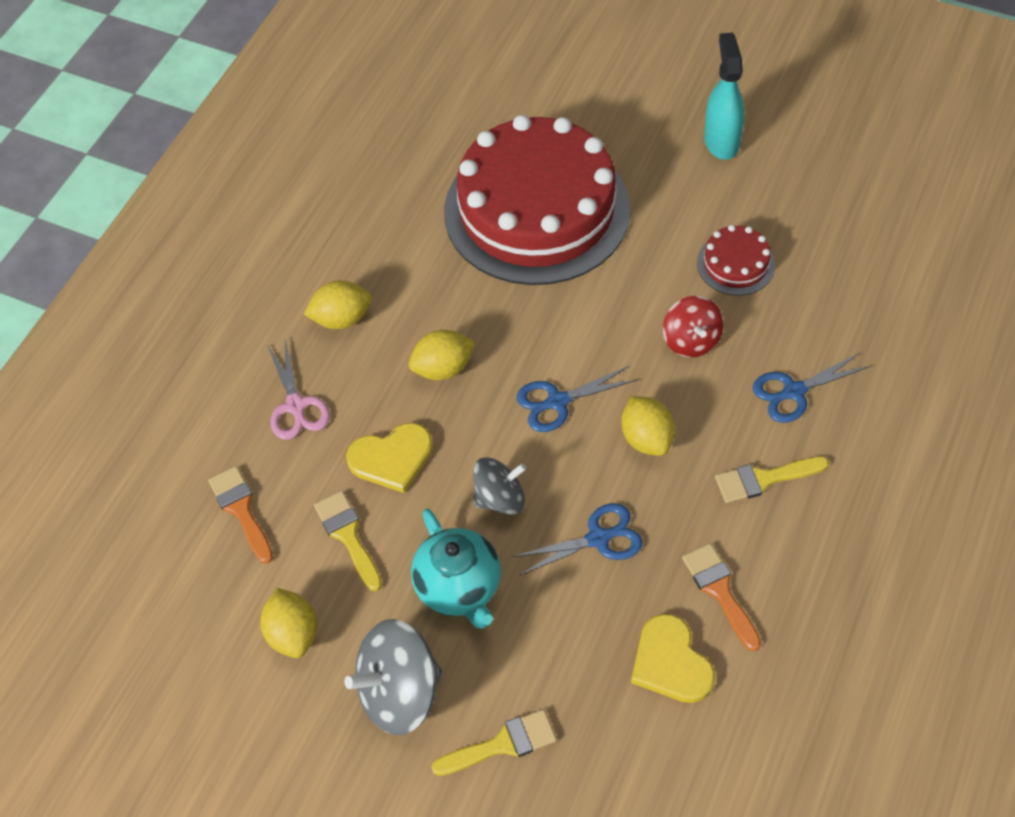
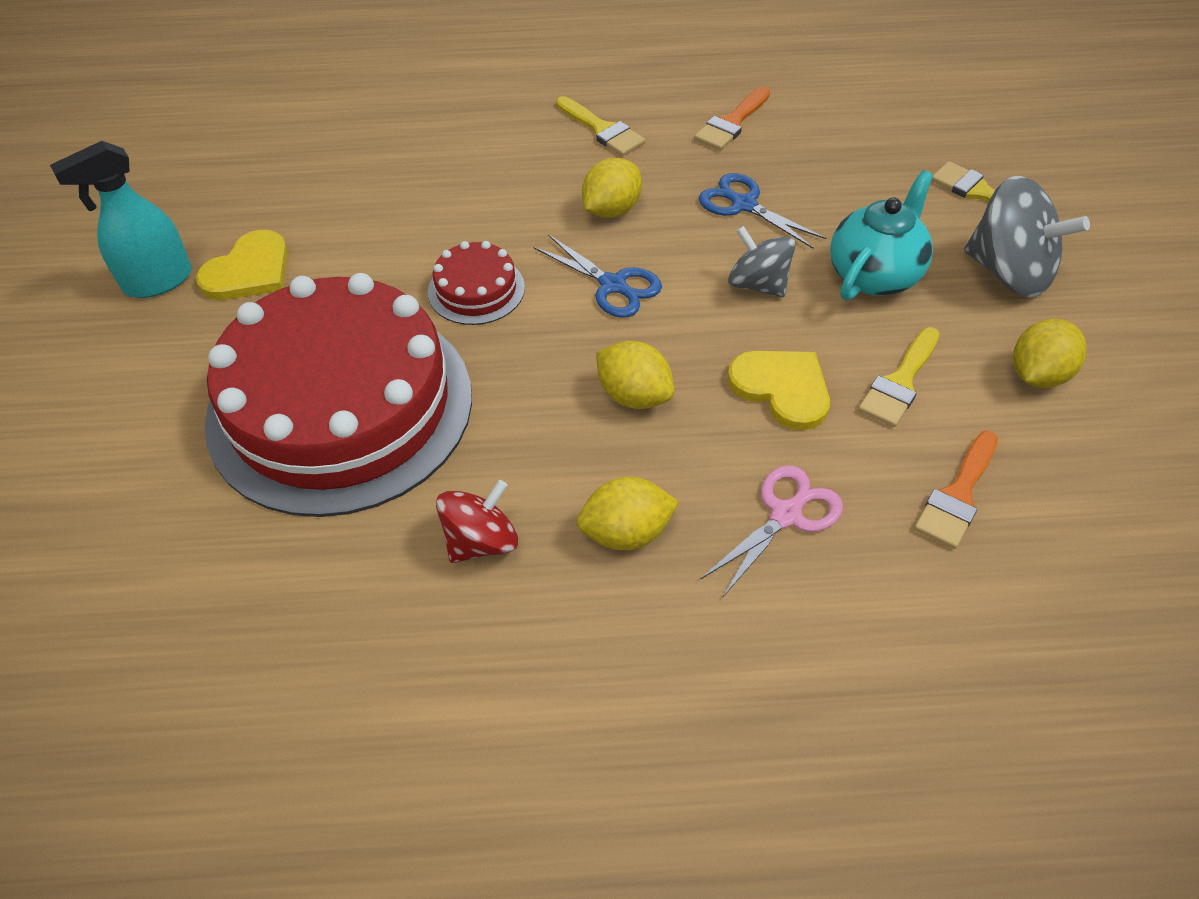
camera: 120 degrees left, 5 degrees down
(342, 319) = (626, 533): yellow lemon -> yellow lemon turned 60 degrees counterclockwise
(671, 662) = (819, 129): yellow heart -> yellow heart (249, 271)
(691, 340) = (472, 217): red spinning top -> red spinning top (481, 541)
(735, 264) = (350, 217): red cake -> red cake (476, 290)
(793, 392) = (493, 138): blue scissors -> none

